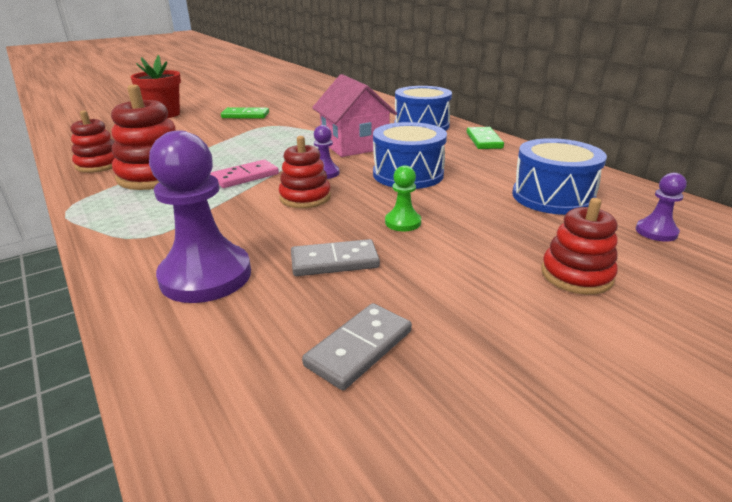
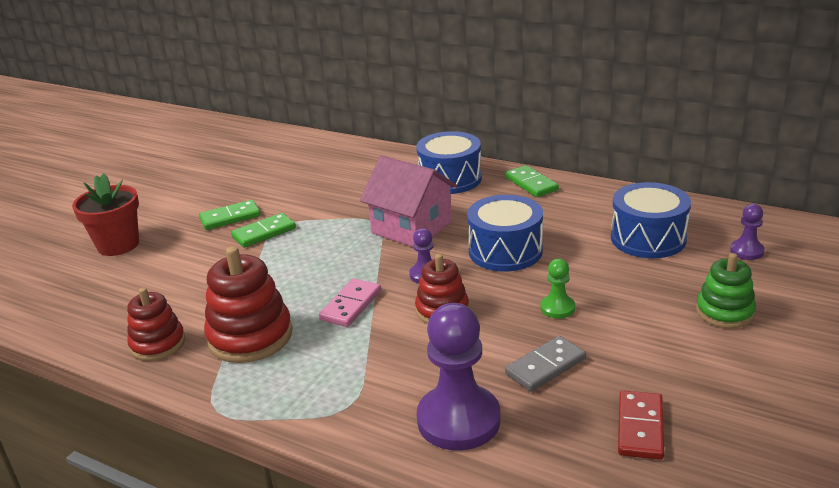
camera: 25 degrees left, 0 degrees up
(253, 126) = (264, 233): none -> green domino
(359, 348) = (640, 427): grey domino -> red domino
(576, 275) = (724, 312): red stacking toy -> green stacking toy

